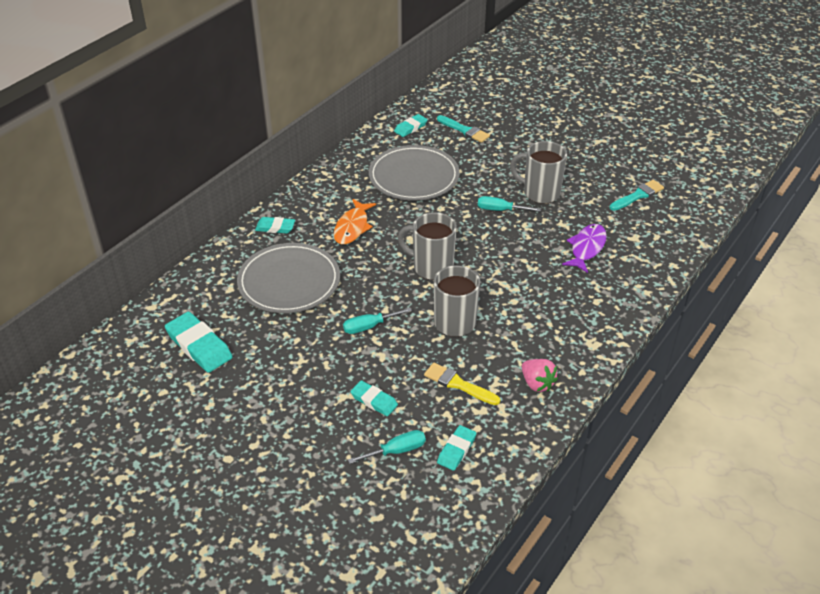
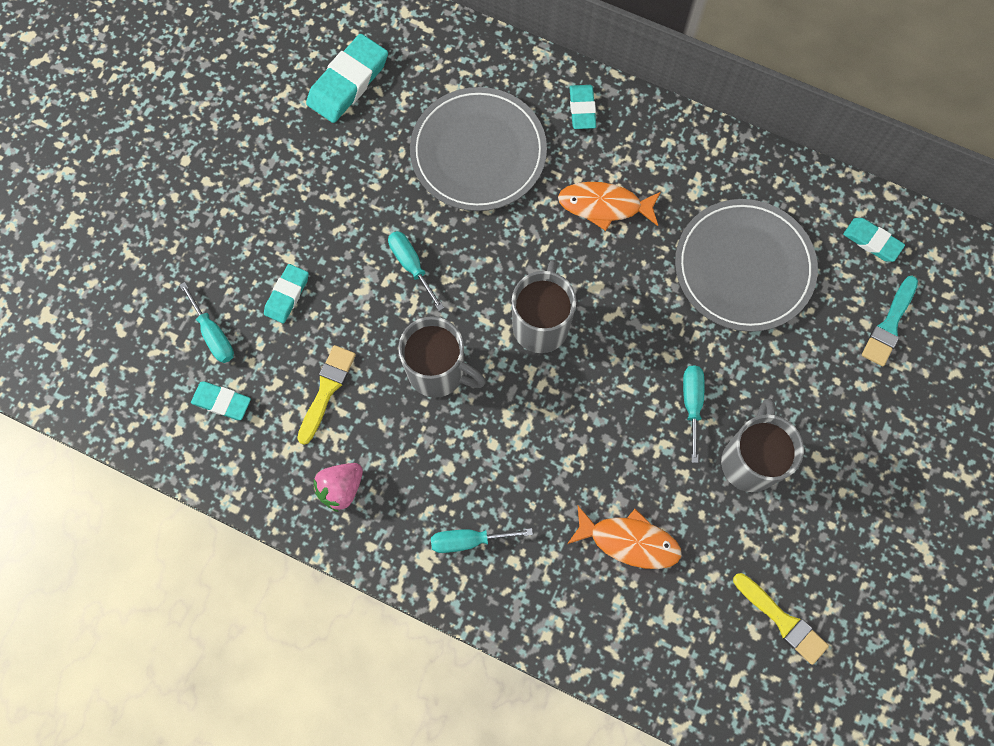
camera: 80 degrees right, 30 degrees up
(581, 321) = (468, 540): none -> turquoise screwdriver
(586, 248) = (629, 541): purple fish -> orange fish
(638, 195) = (782, 620): turquoise brush -> yellow brush

